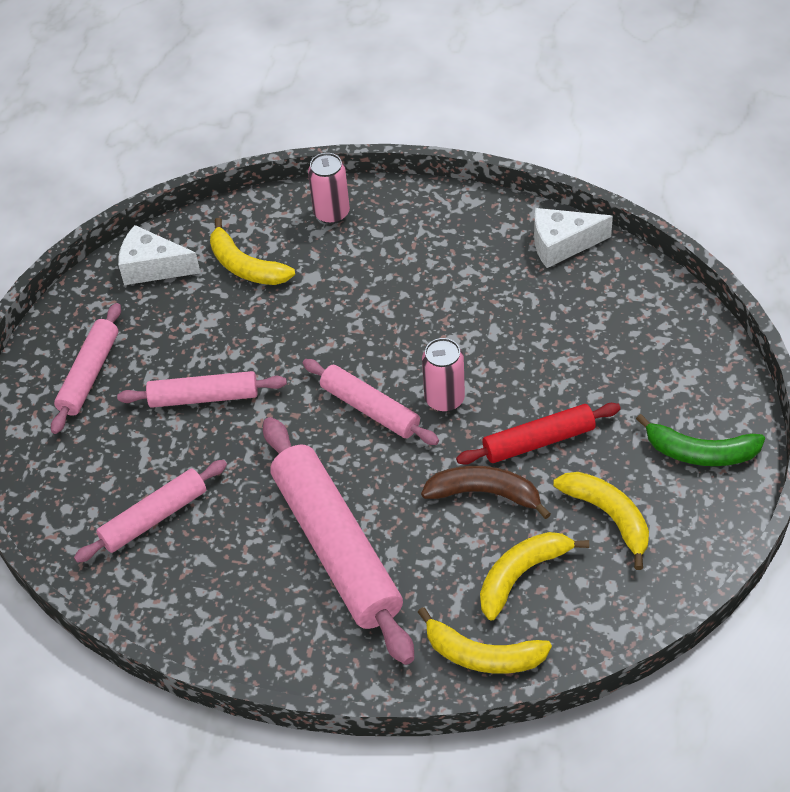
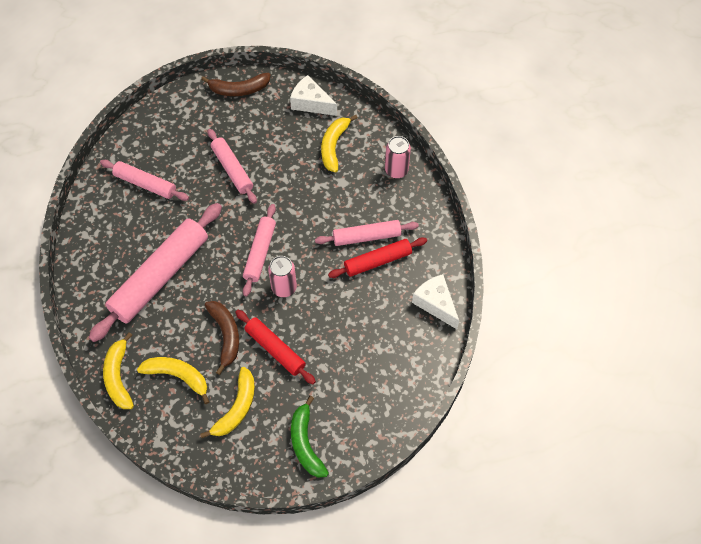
camera: 60 degrees right, 10 degrees up
(64, 343) = (239, 89): none -> brown banana
(89, 374) = (224, 111): pink rolling pin -> pink rolling pin (366, 237)
(153, 267) = (311, 103): white cheese -> white cheese turned 45 degrees counterclockwise
(463, 281) = (378, 261): none -> red rolling pin

